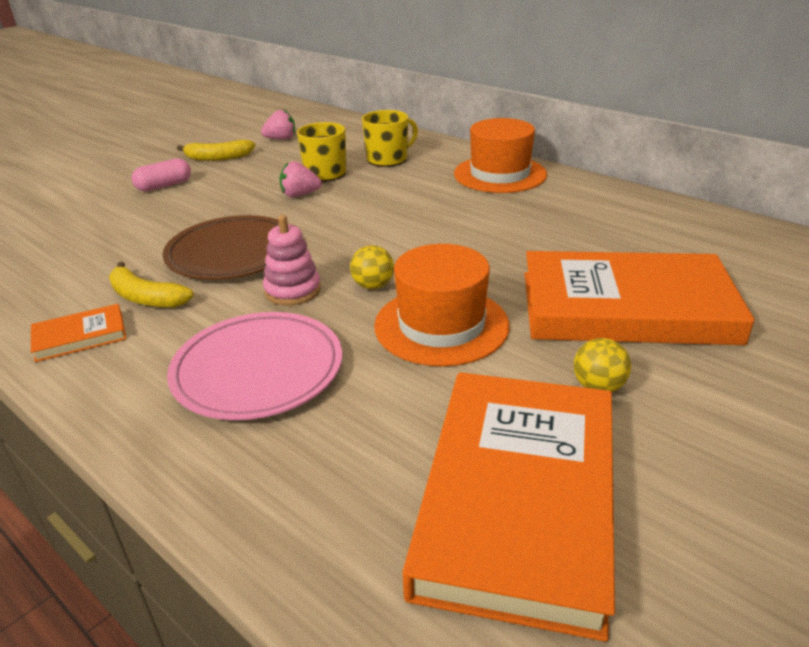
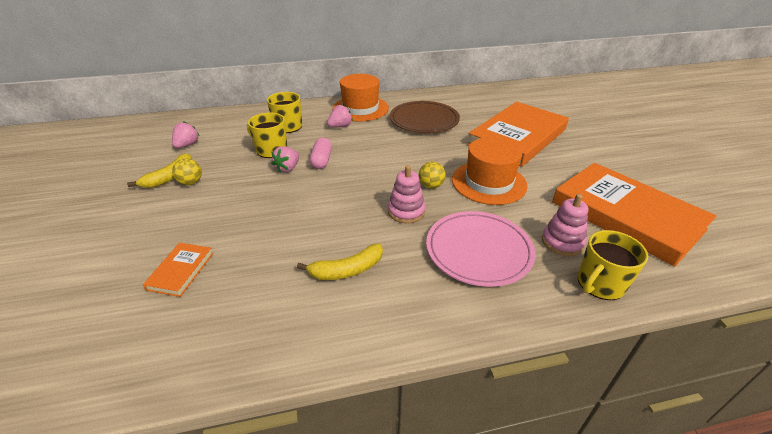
camera: 55 degrees left, 5 degrees up
(80, 336) = (366, 315): orange book -> orange book (181, 271)
(164, 186) = (176, 214): pink capsule -> pink capsule (321, 160)
(232, 253) = (331, 217): brown plate -> brown plate (424, 120)
(273, 509) = (600, 283): none -> yellow mug
(351, 440) = (562, 242): none -> pink stacking toy
(434, 182) = (340, 126): none -> pink strawberry
(598, 387) = (567, 168): yellow ball -> yellow ball (191, 182)

